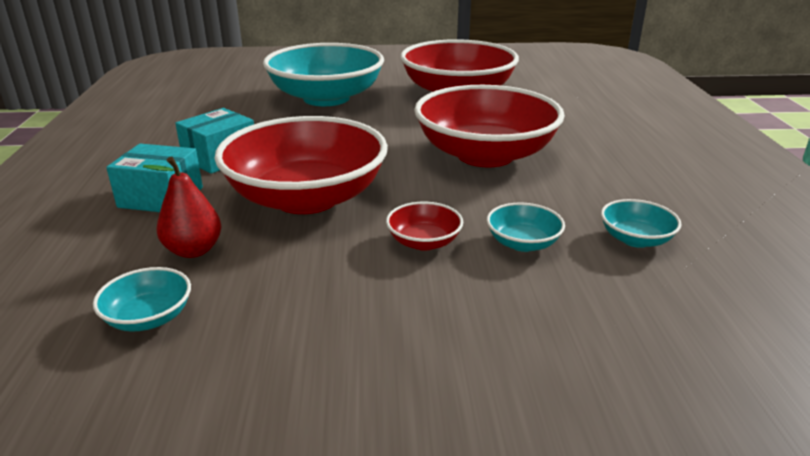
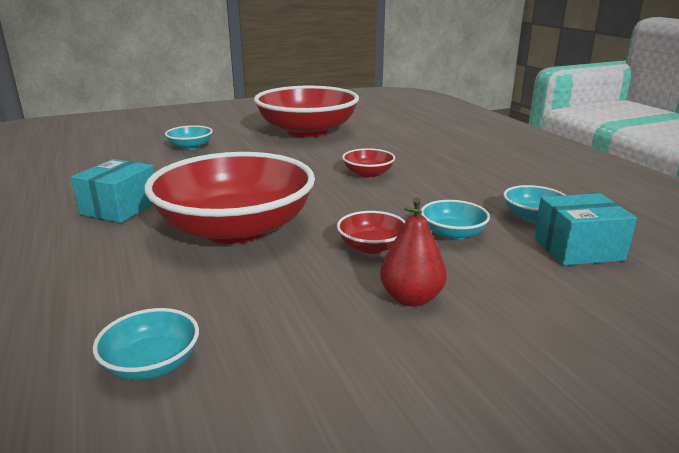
camera: 20 degrees left, 5 degrees down
(161, 197) = (81, 251): turquoise box -> turquoise box (578, 249)
(193, 250) = (154, 293): red pear -> red pear (411, 298)
(326, 98) = (190, 147): turquoise bowl -> turquoise bowl, size x0.41
(485, 155) = (368, 173): red bowl -> red bowl, size x0.41

